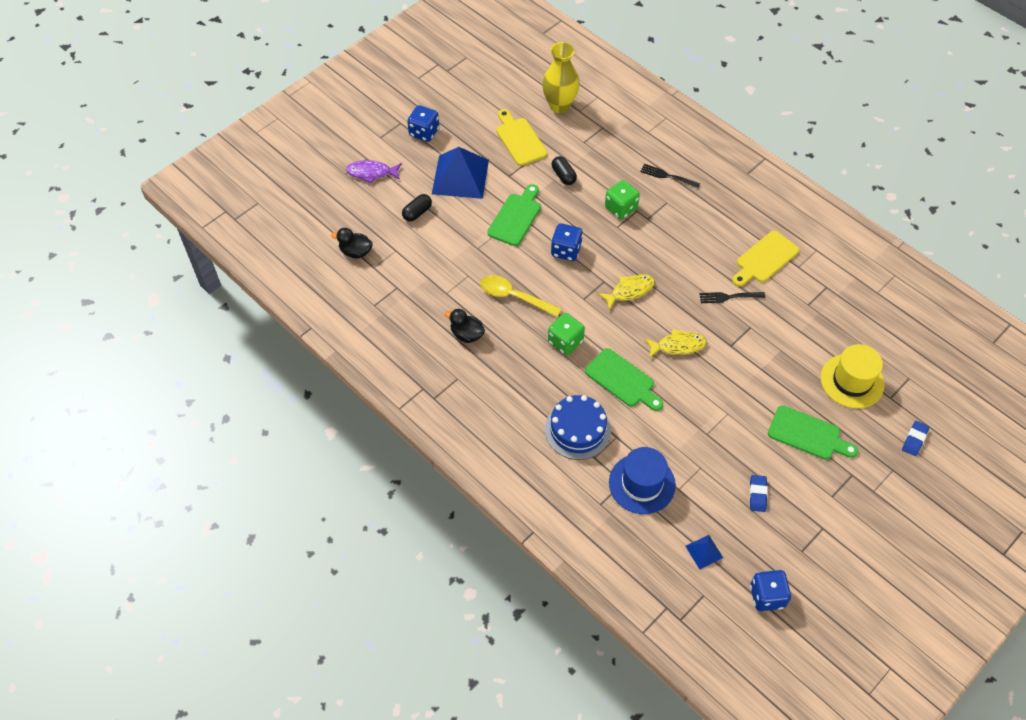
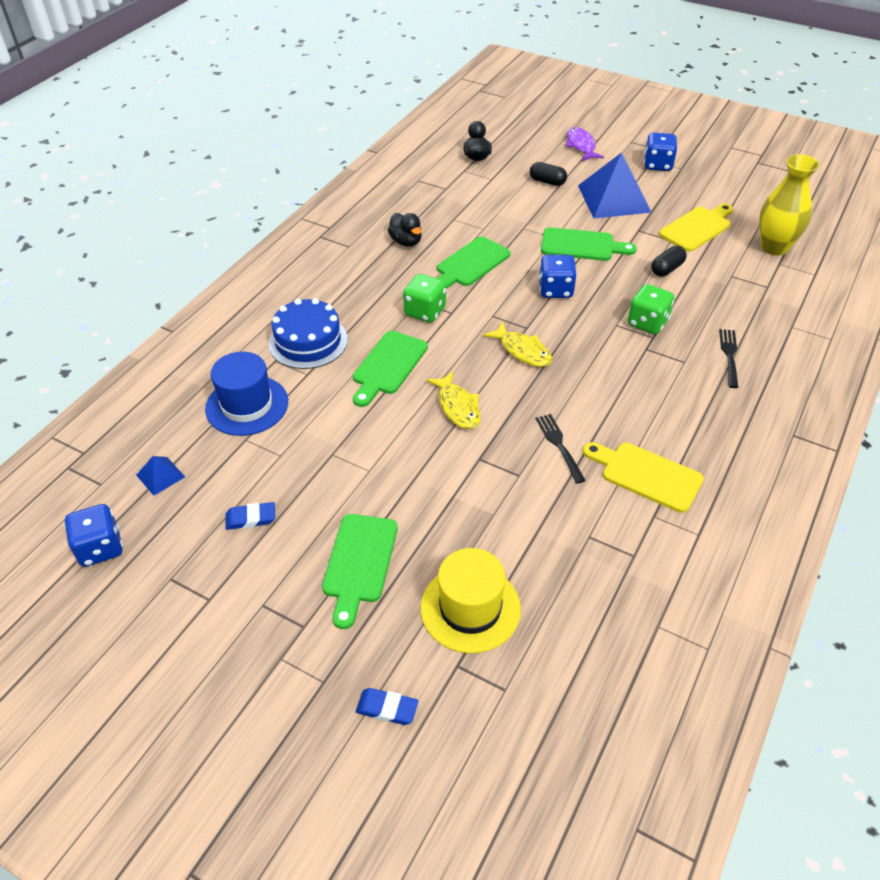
camera: 75 degrees right, 10 degrees down
(466, 334) = (406, 242): black duck -> black duck turned 135 degrees clockwise
(514, 296) = (470, 264): yellow spoon -> green cutting board

